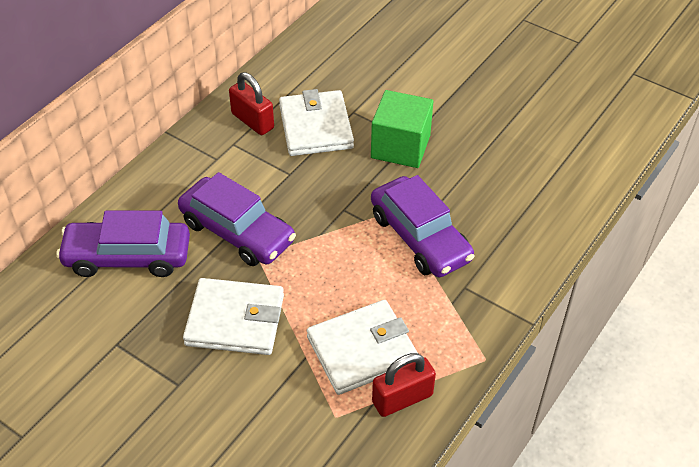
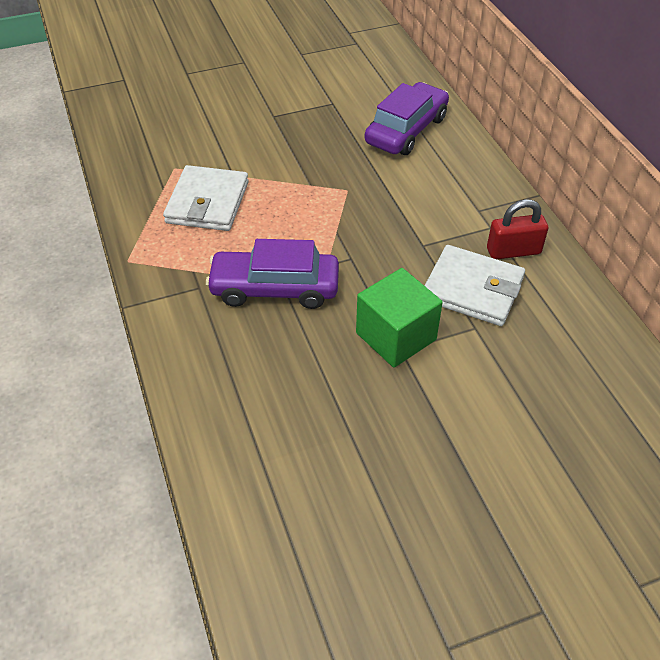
camera: 125 degrees right, 0 degrees up
(235, 320) = (298, 156): white wallet -> none
(237, 232) = (382, 189): purple car -> none
(402, 398) = (149, 202): red padlock -> none

